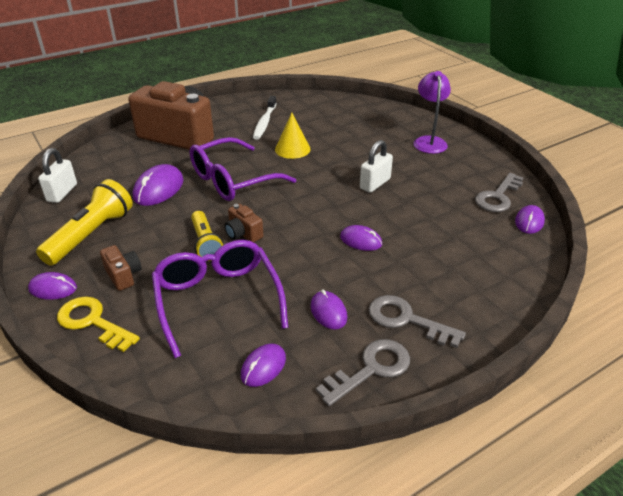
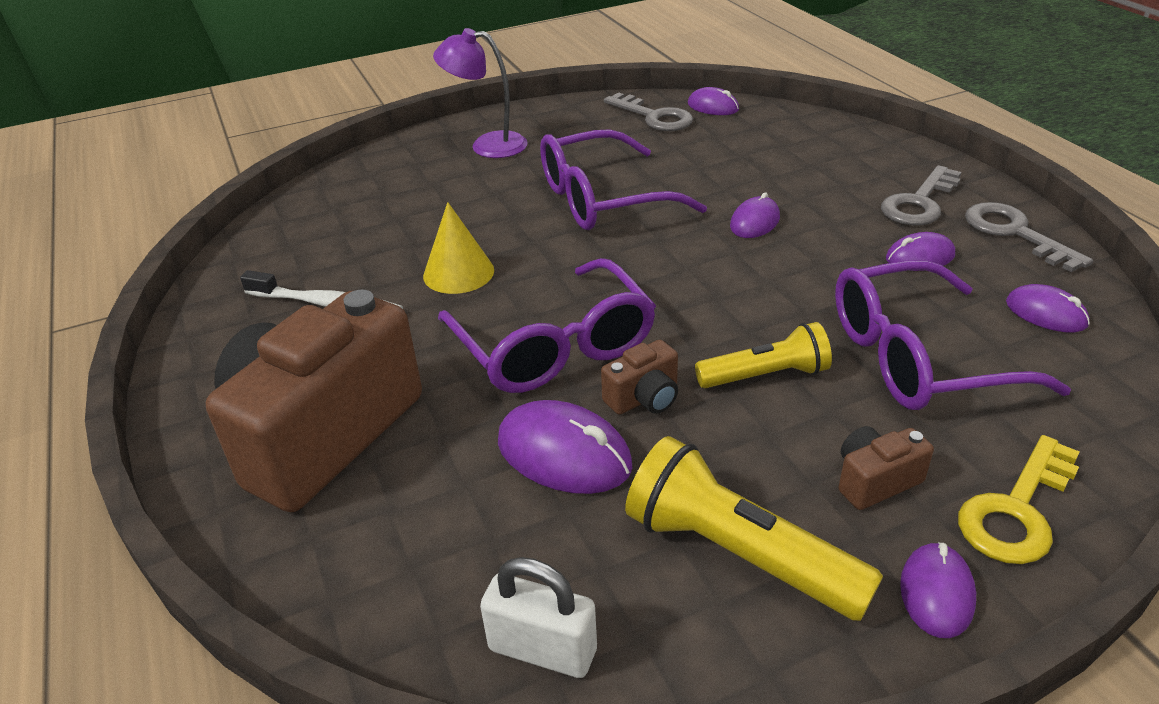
camera: 80 degrees left, 0 degrees up
(243, 234) = (736, 332): brown camera -> brown camera (644, 398)
(375, 184) = (602, 199): white padlock -> purple glasses

